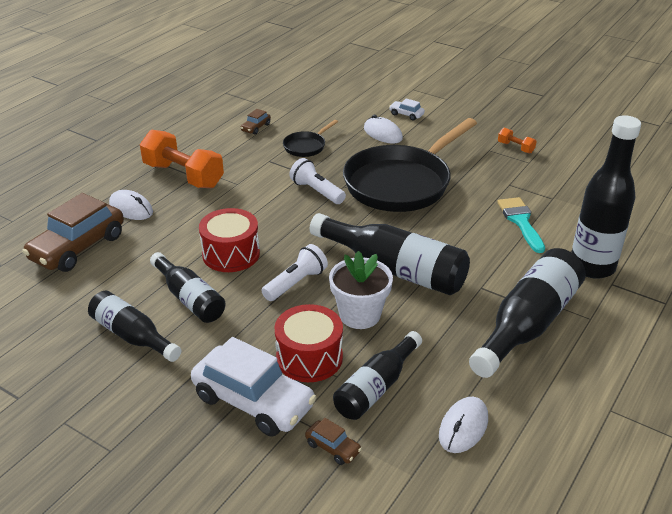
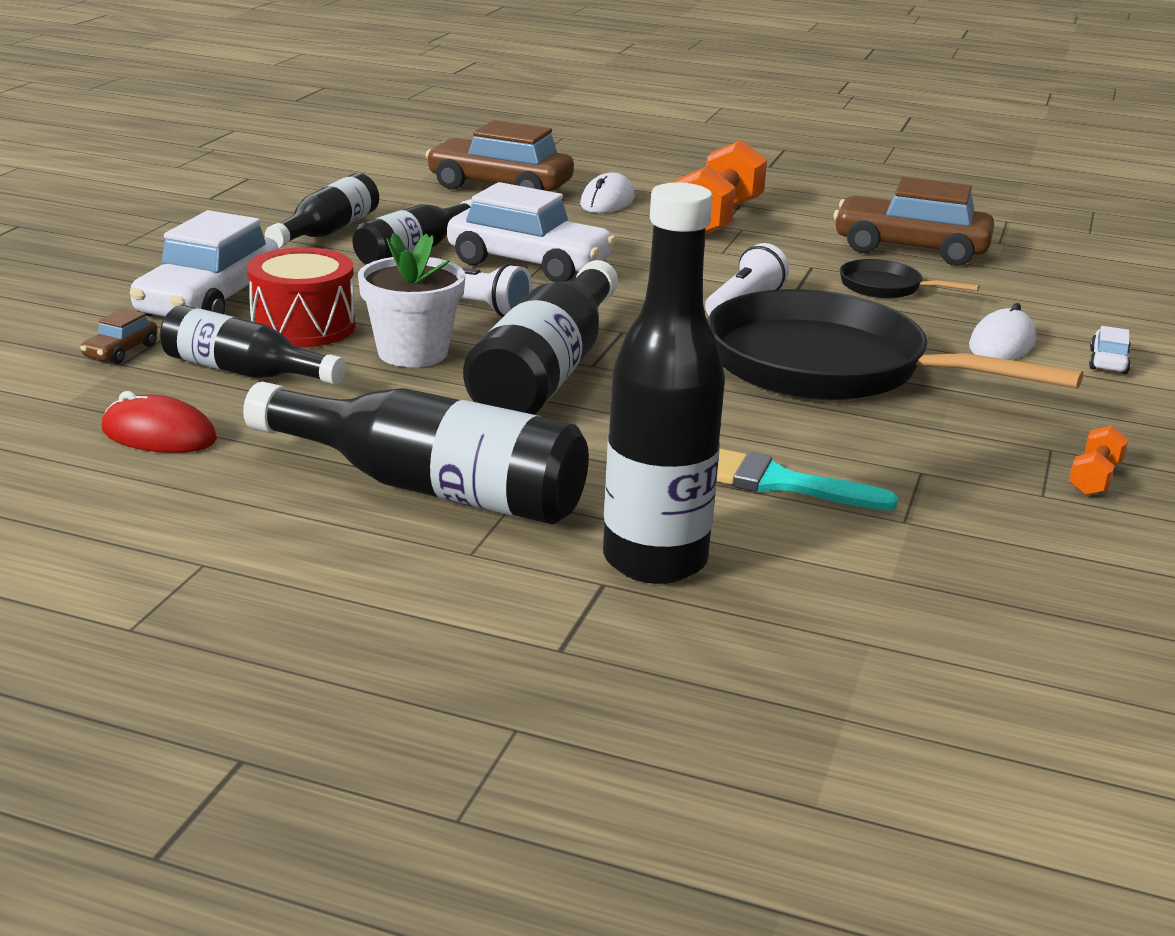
camera: 75 degrees right, 10 degrees down
(231, 254) = (529, 263): red drum -> white car
(256, 127) = (910, 249): brown car -> brown car, size x2.31
(463, 427) = (159, 435): white mouse -> red mouse
(520, 221) = (778, 483): turquoise brush -> turquoise brush turned 135 degrees counterclockwise

